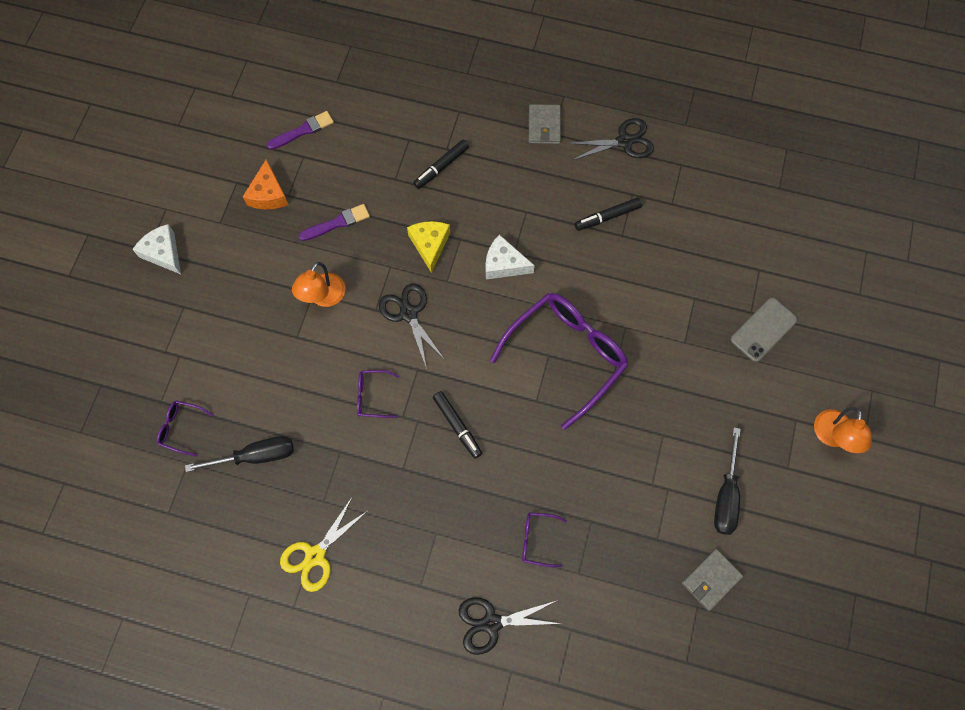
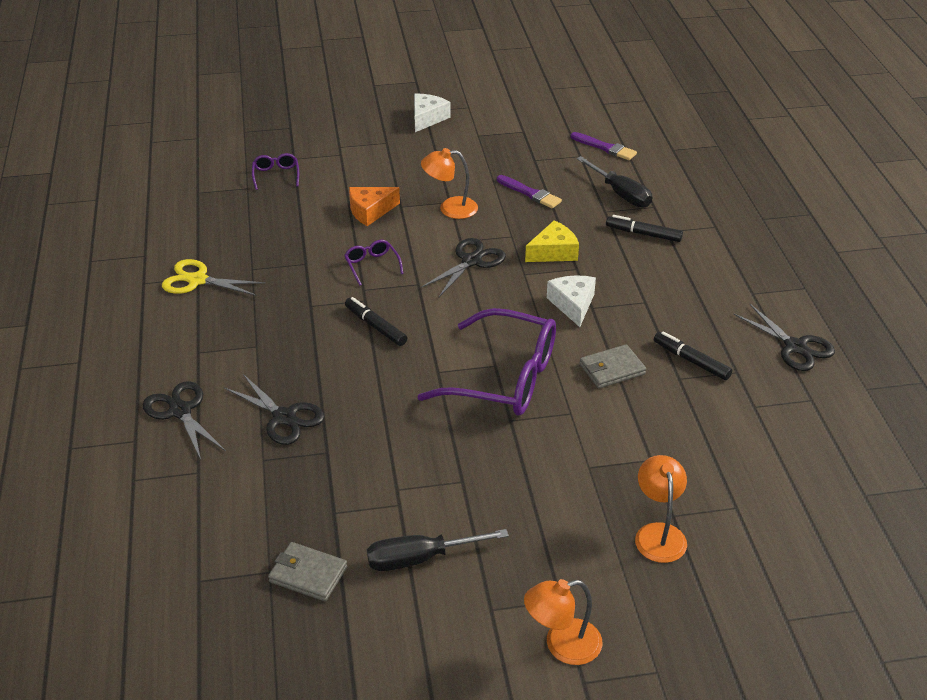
camera: 65 degrees right, 30 degrees down
(256, 456) = (274, 220): black screwdriver -> black screwdriver (621, 194)
(268, 194) = (526, 150): orange cheese -> orange cheese (370, 211)
(457, 426) = (375, 326): black marker -> black marker turned 105 degrees clockwise
(537, 540) = (284, 417): purple glasses -> black scissors
(544, 126) = (755, 285): grey wallet -> grey wallet (612, 369)
(763, 330) = (658, 533): grey phone -> orange lamp

